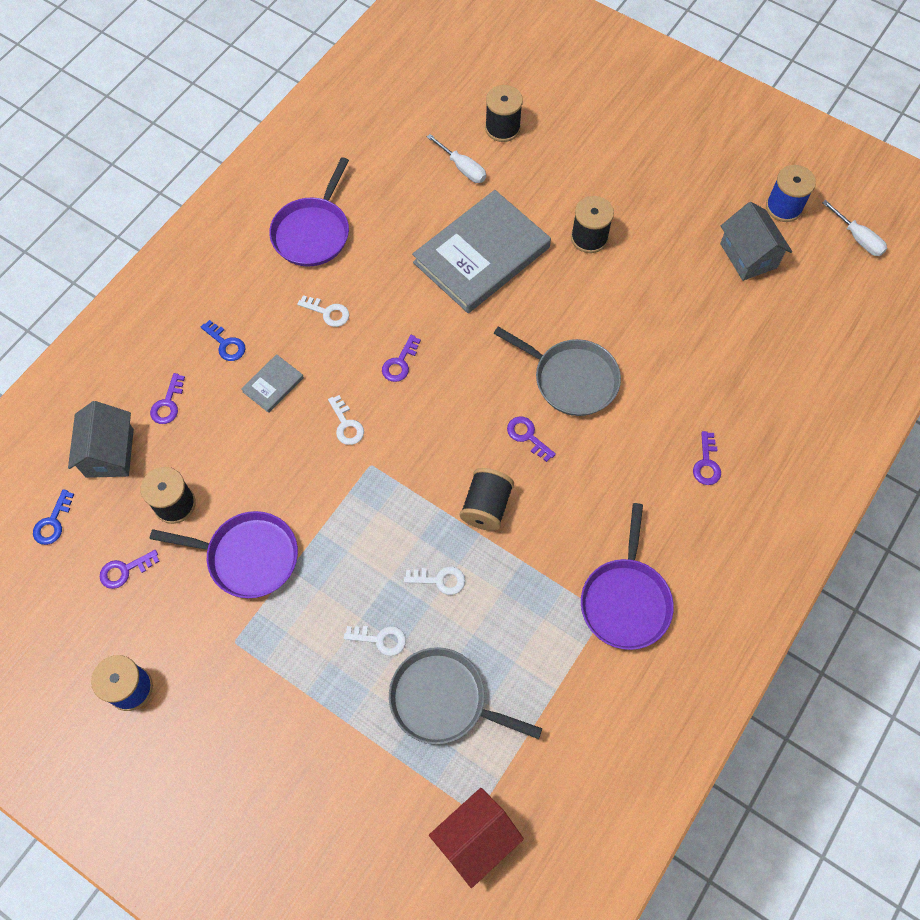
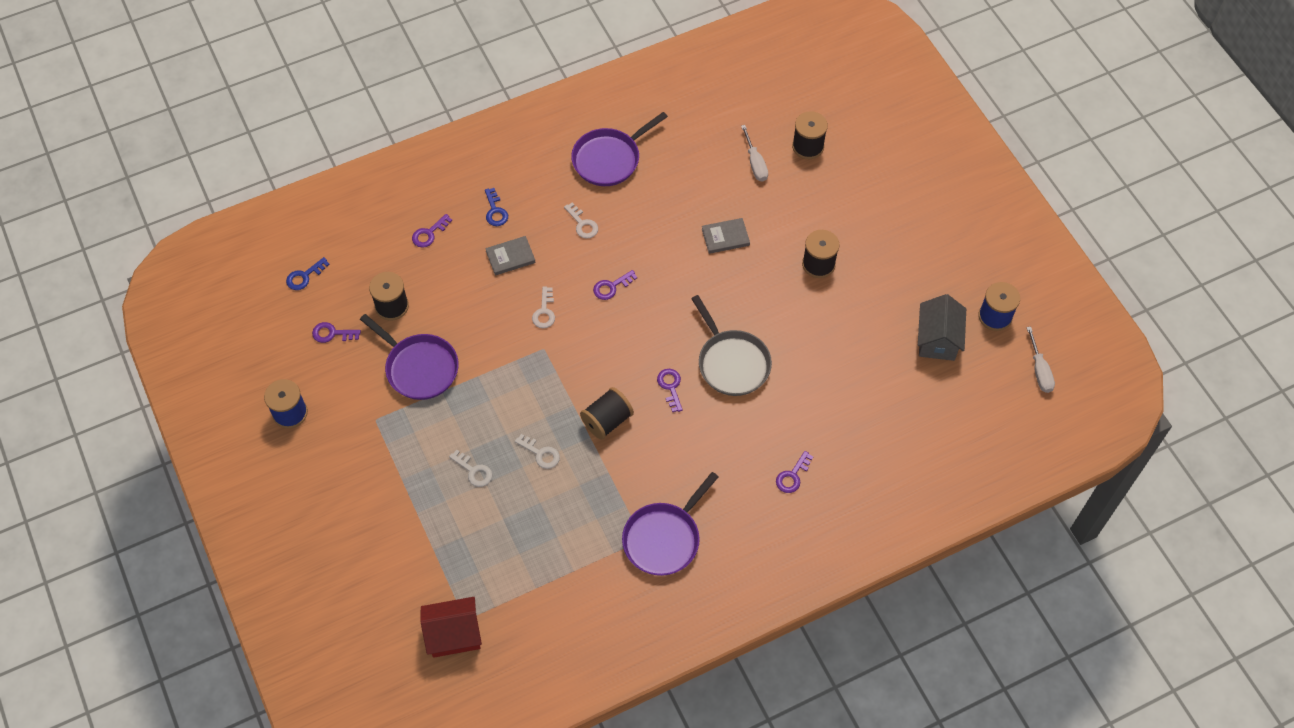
camera: 30 degrees right, 5 degrees down
(109, 453) = (369, 248): grey house -> none
(443, 700) = (491, 534): grey pan -> none
(482, 255) = (725, 237): grey book -> grey book, size x0.43

